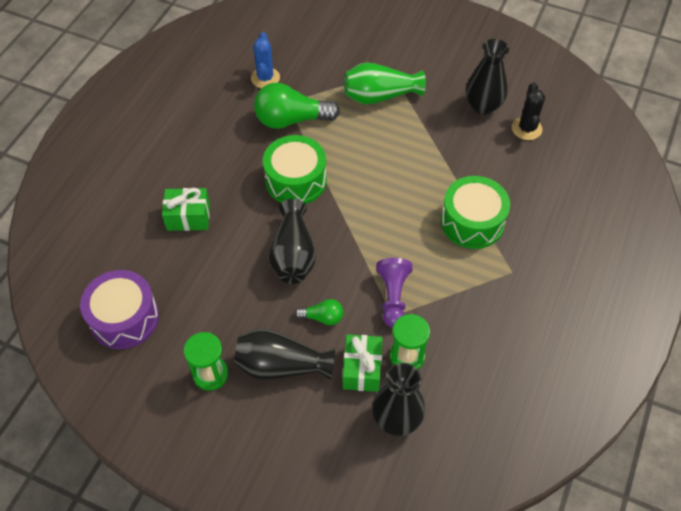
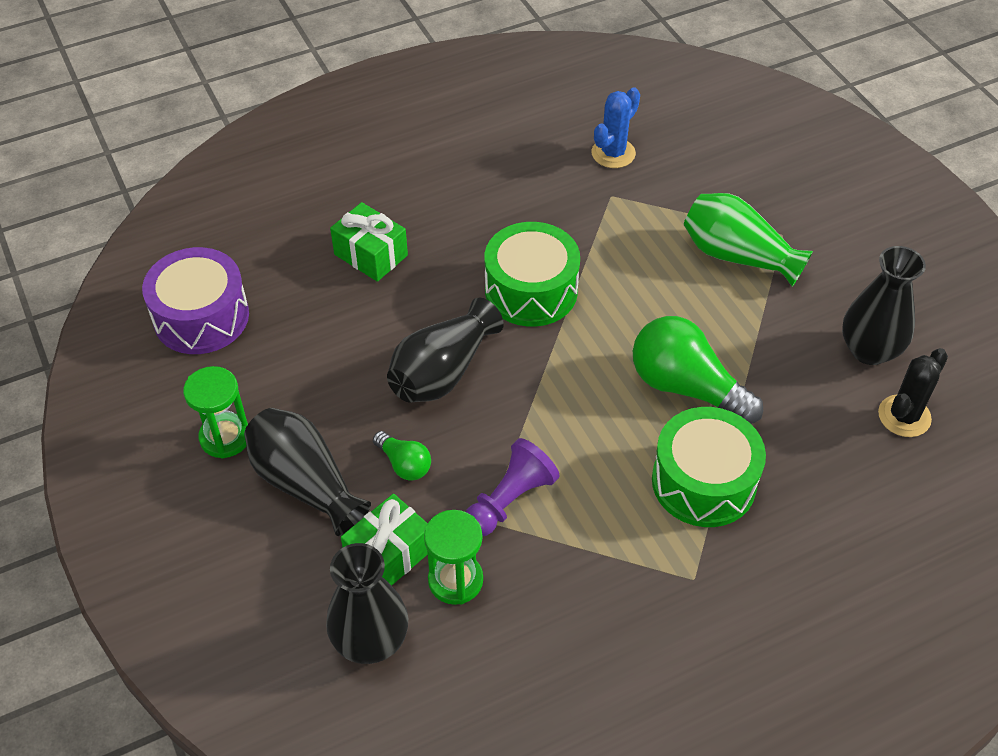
camera: 40 degrees right, 5 degrees down
(291, 120) = (596, 219): green light bulb -> green light bulb (686, 387)

